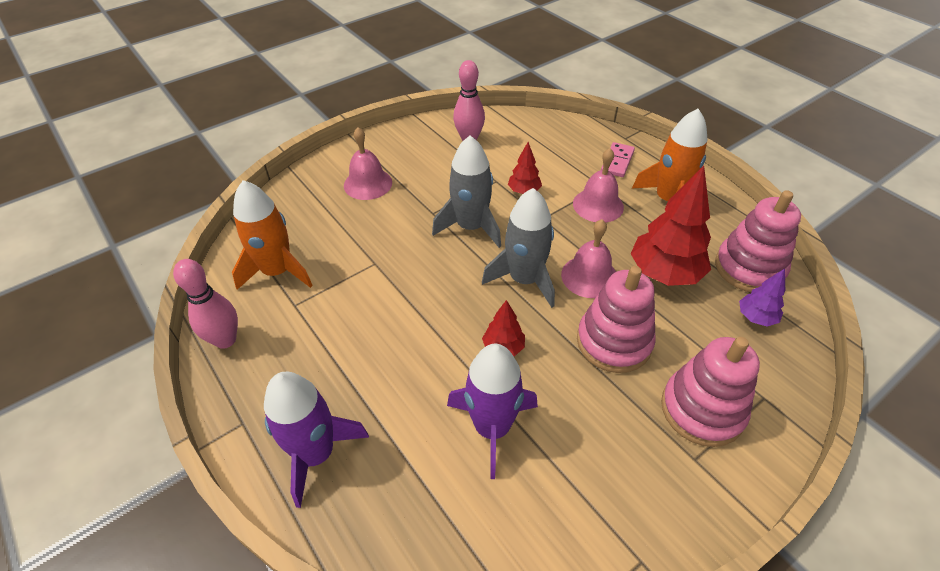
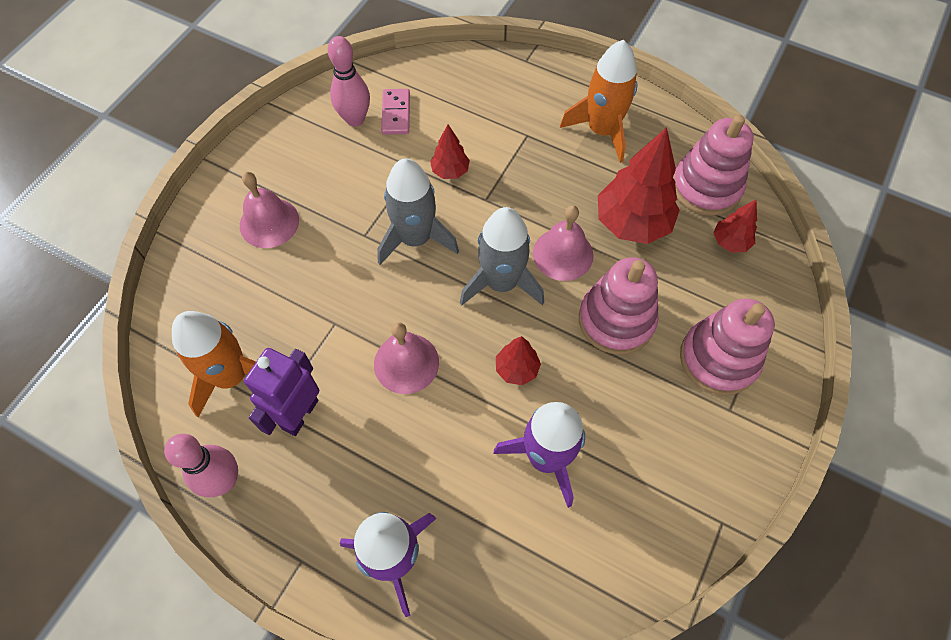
camera: 25 degrees left, 15 degrees up
(309, 315) = (299, 414): none -> purple robot
(598, 205) = (535, 162): pink bell -> pink bell (406, 363)
(617, 161) = (531, 96): pink domino -> pink domino (396, 113)
(756, 317) = (730, 242): purple tree -> red tree

